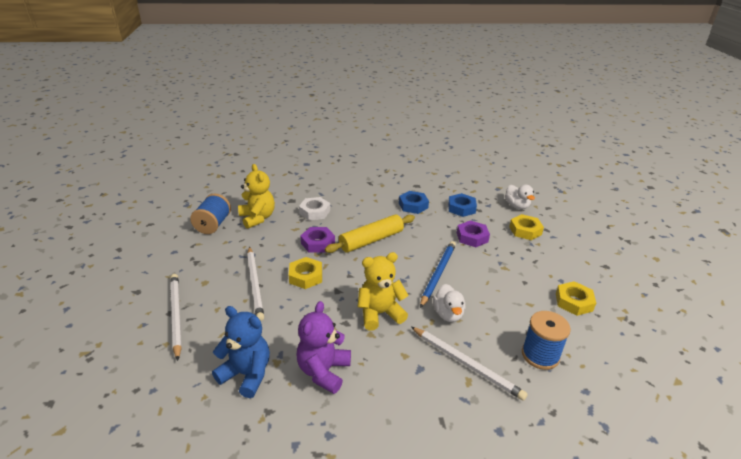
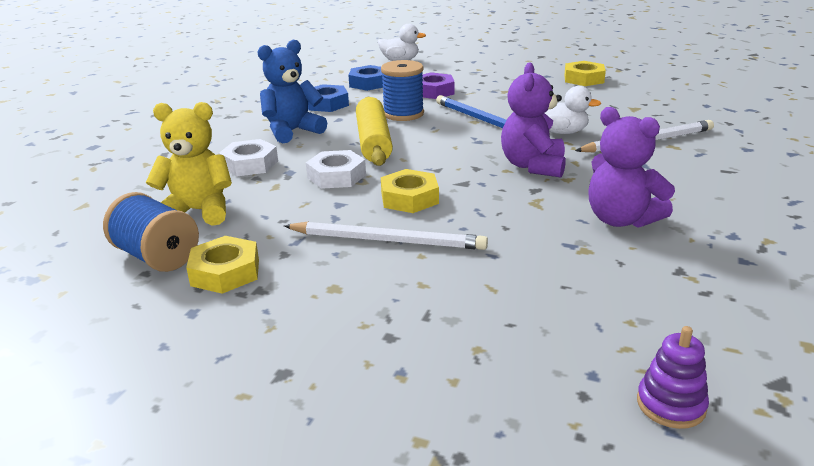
camera: 60 degrees left, 5 degrees down
(132, 425) = (671, 405): none -> purple stacking toy
(176, 315) = (405, 329): white pencil -> none
(247, 374) = (599, 277): blue teddy bear -> blue teddy bear (292, 131)
(318, 243) = (336, 176): purple nut -> white nut
(380, 313) = (533, 166): yellow teddy bear -> purple teddy bear
(525, 230) = (449, 68): yellow nut -> yellow nut (225, 272)
(540, 355) = (651, 109): blue spool -> blue spool (403, 114)

